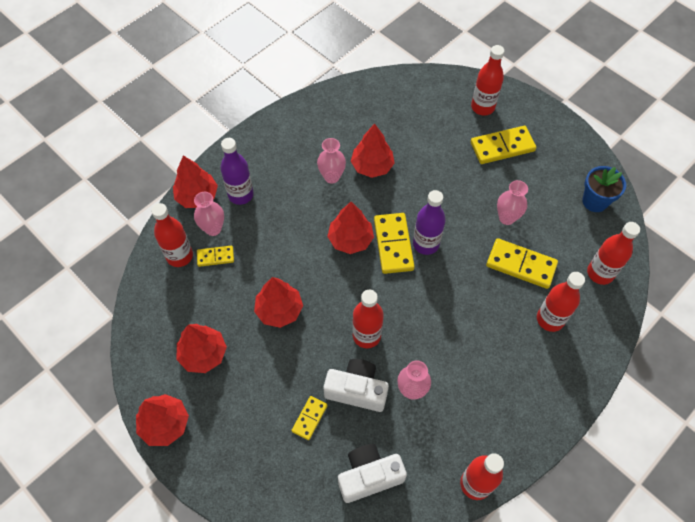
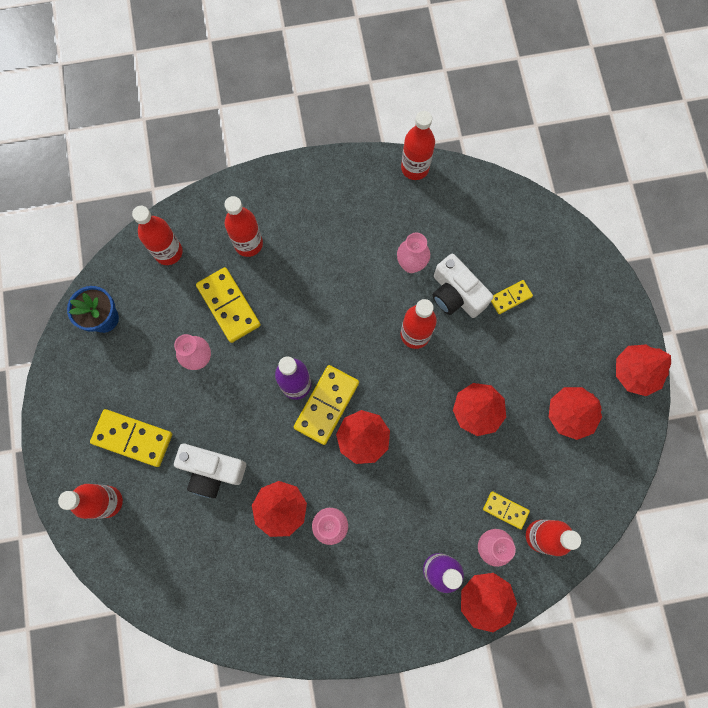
camera: 145 degrees left, 15 degrees up
(369, 476) = (491, 224): white camera -> white camera (212, 471)

